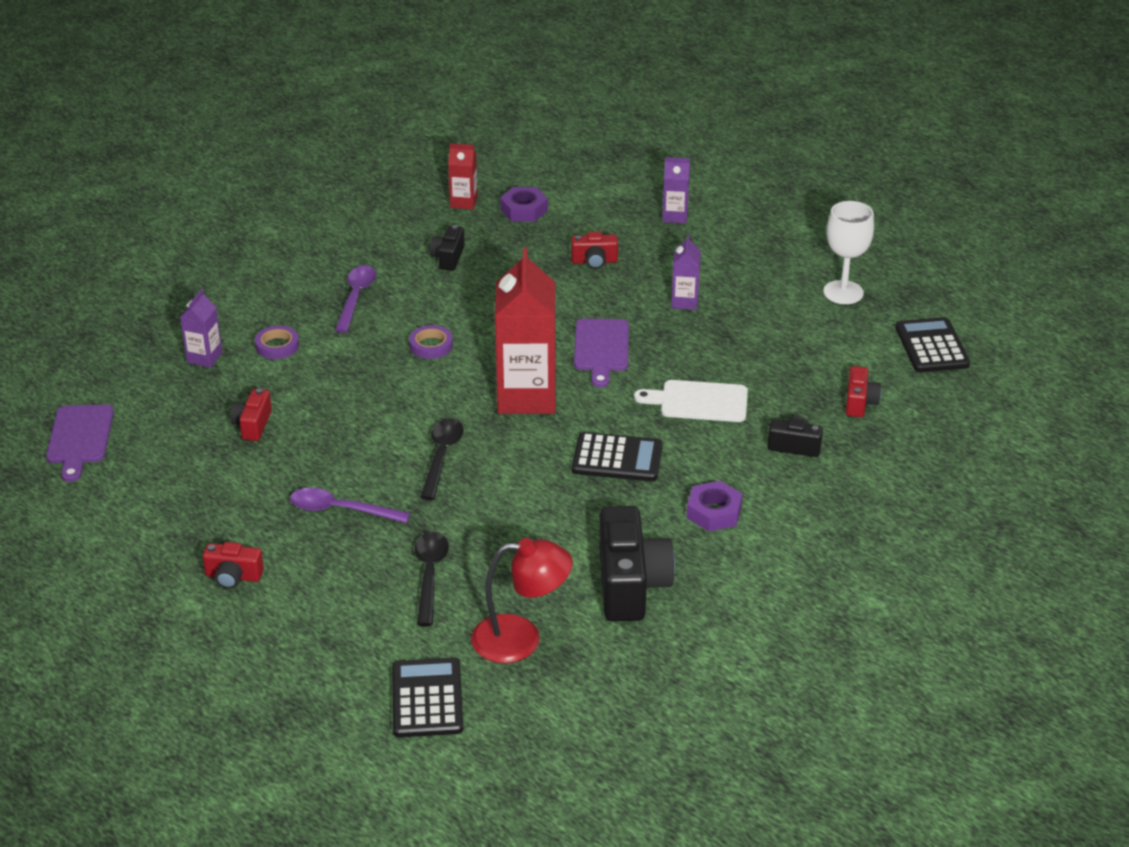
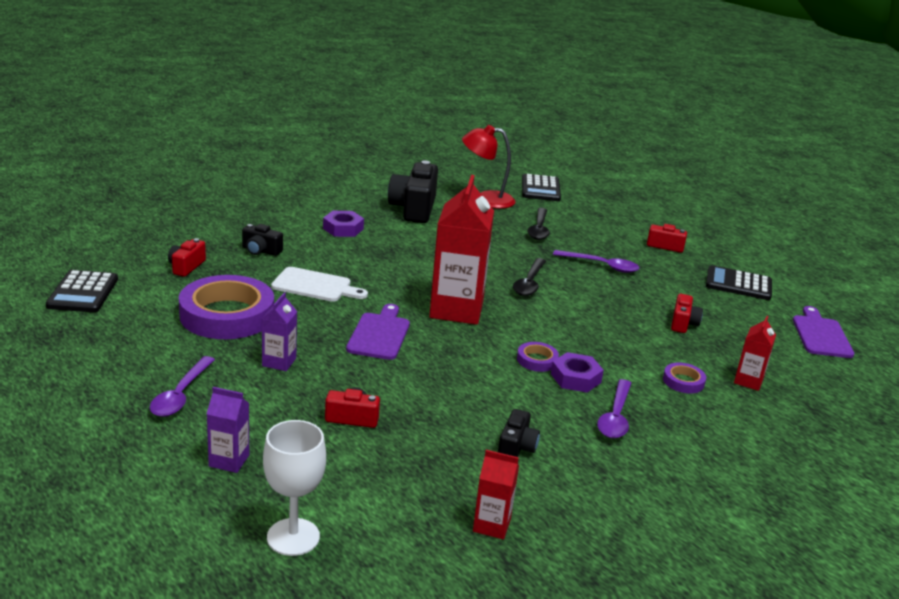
camera: 175 degrees left, 10 degrees down
(204, 358) = (748, 381): purple carton -> red carton
(524, 210) = (415, 500): purple nut -> purple nut (575, 378)
(617, 458) = (397, 263): black calculator -> black calculator (738, 284)
(749, 259) = (181, 394): none -> purple spoon
(768, 345) = (227, 315): none -> purple tape
(843, 292) = (114, 347): white goblet -> white goblet (293, 537)

